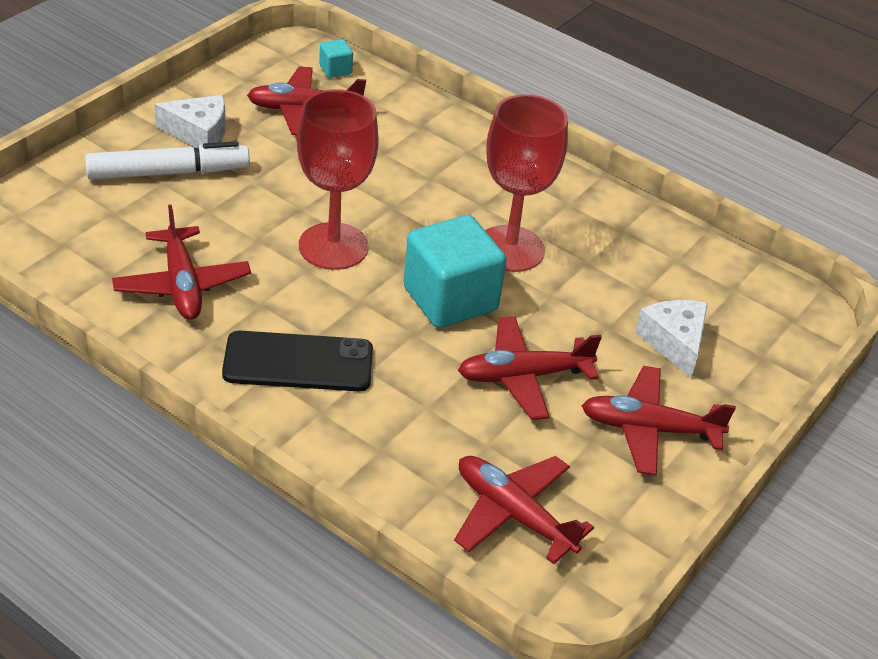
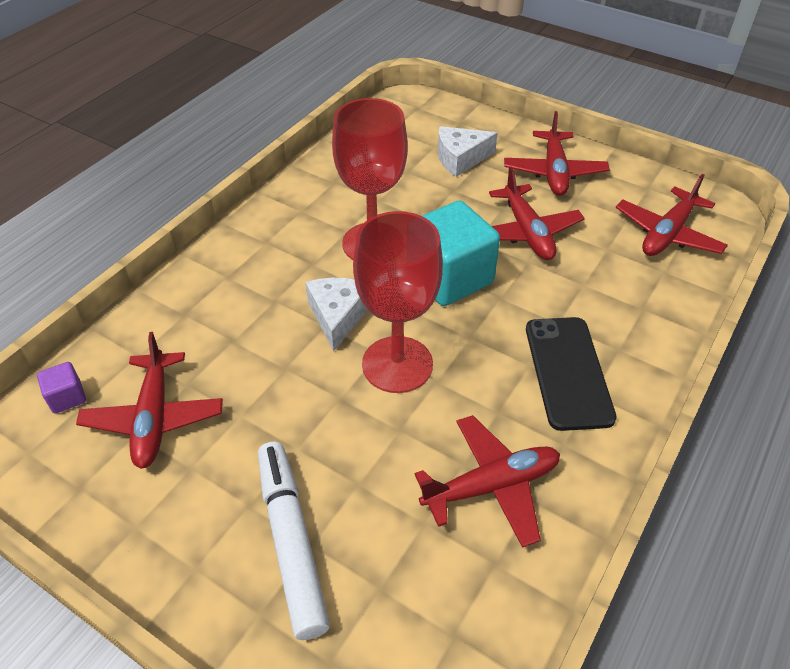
camera: 90 degrees left, 5 degrees up
(199, 133) = (204, 522): white cheese -> white cheese (338, 316)
(335, 70) = (67, 397): turquoise cube -> purple cube

